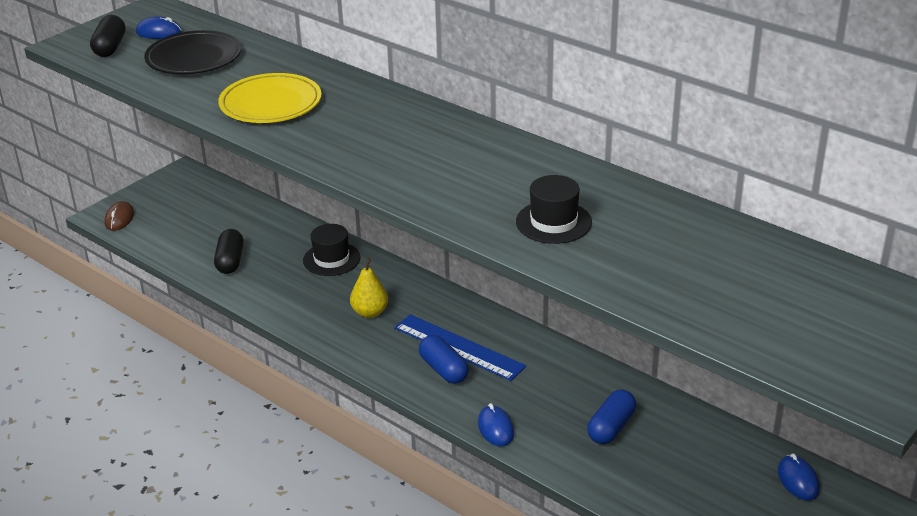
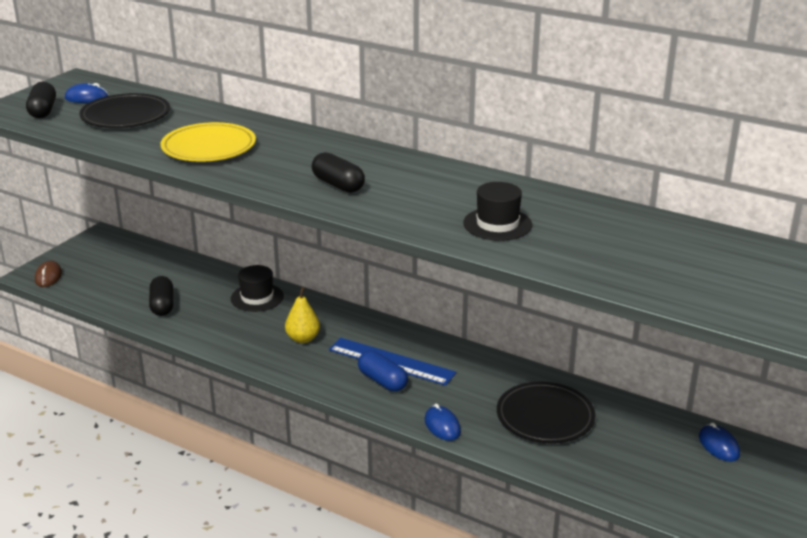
camera: 10 degrees left, 5 degrees down
(395, 160) = (338, 185): none -> black capsule
(611, 427) = (545, 417): blue capsule -> black plate

